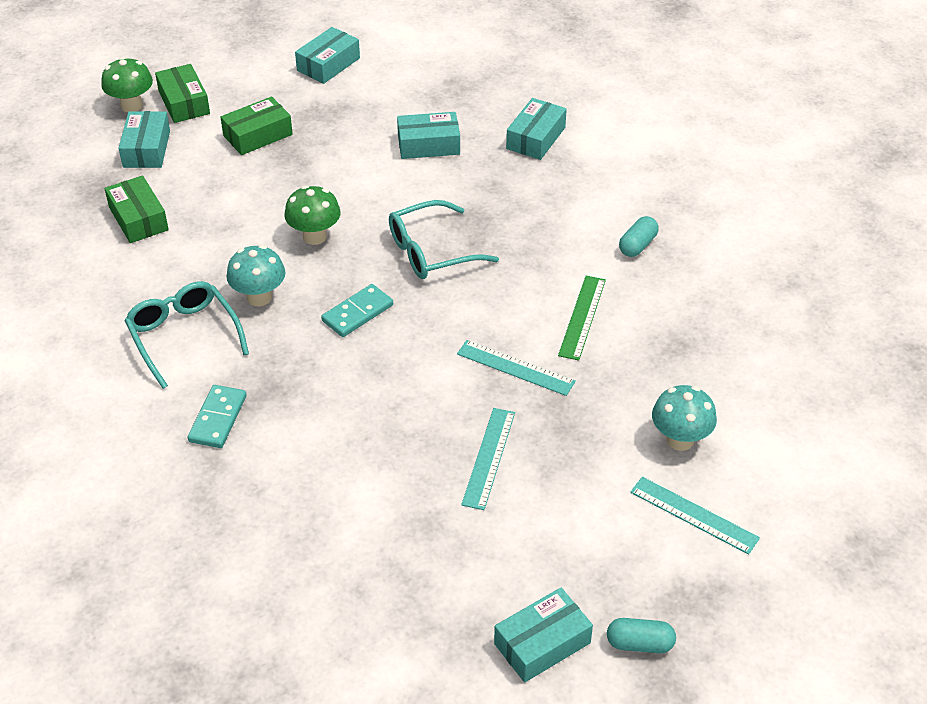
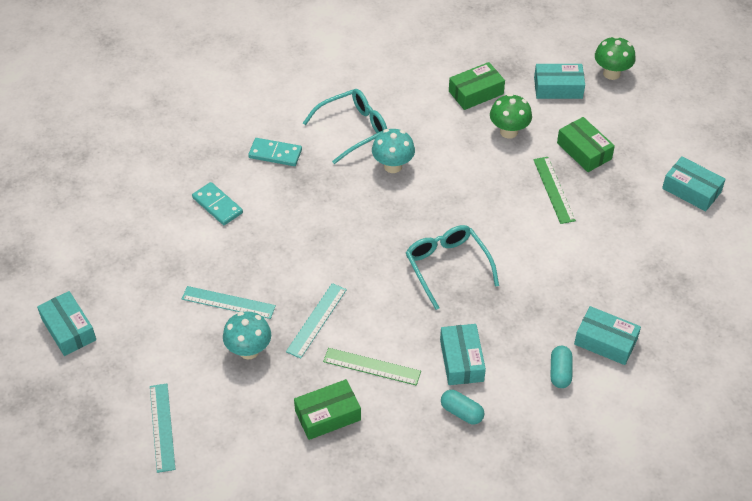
camera: 90 degrees right, 5 degrees up
(184, 102) = (620, 103): green box -> green box (328, 415)
(314, 236) = (461, 193): green mushroom -> green mushroom (509, 131)
(316, 162) = (553, 190): none -> green ruler
(357, 313) = (376, 223): turquoise domino -> turquoise domino (217, 205)
(428, 145) = (585, 263): turquoise box -> turquoise box (461, 360)
(639, 644) = (58, 384): turquoise capsule -> turquoise capsule (560, 372)
(680, 440) = (236, 425): turquoise mushroom -> turquoise mushroom (249, 350)
(694, 515) = (162, 427): turquoise ruler -> turquoise ruler turned 45 degrees counterclockwise

